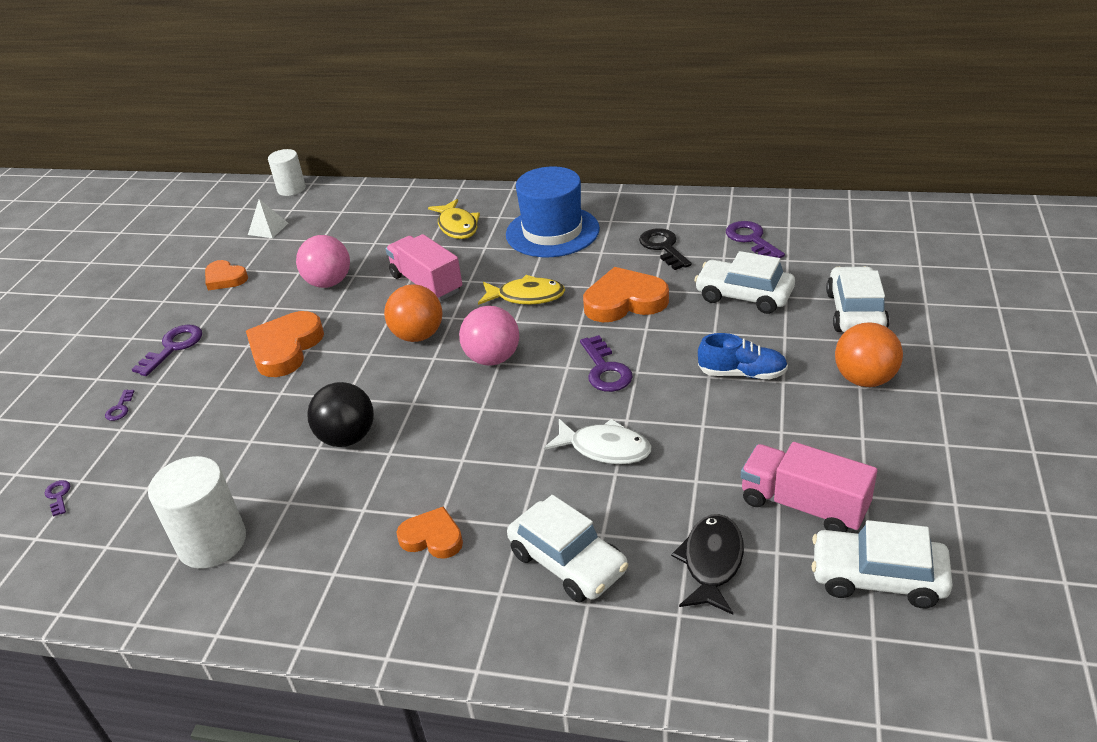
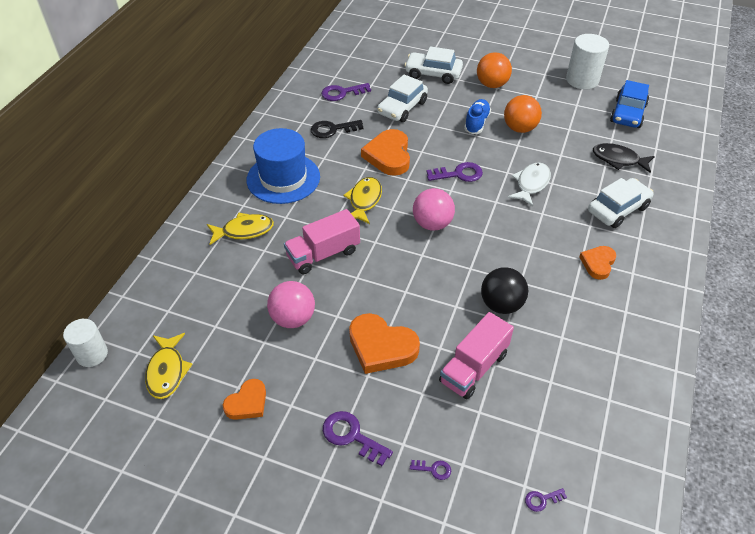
camera: 85 degrees left, 10 degrees up
(212, 542) = (598, 380): white cylinder -> white cylinder (582, 80)
(268, 228) = (167, 371): white pyramid -> yellow fish
(418, 336) = (392, 262): orange ball -> orange ball (519, 128)
(803, 505) = (582, 124): pink truck -> pink truck (473, 368)
(877, 577) = (628, 113): white car -> blue car

